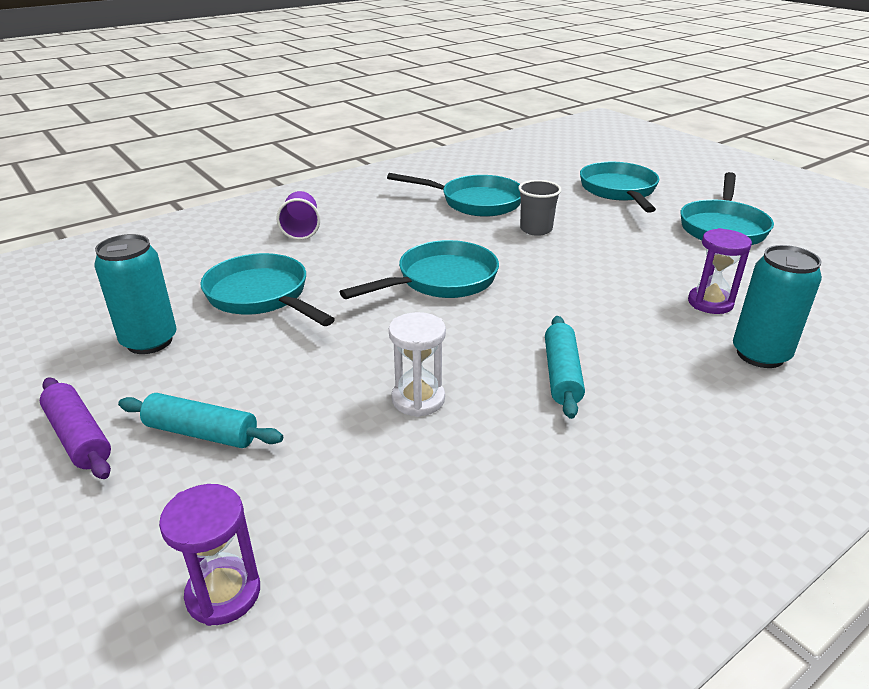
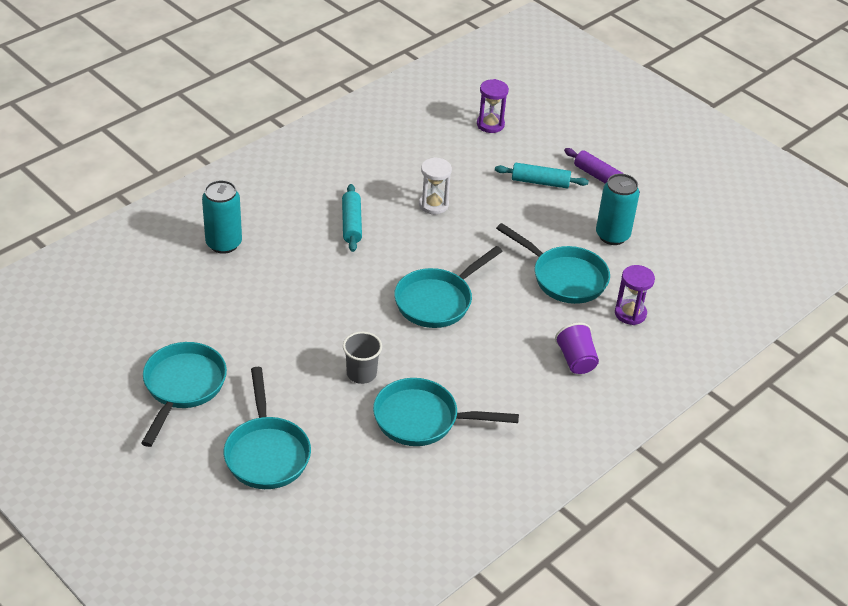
camera: 170 degrees right, 10 degrees up
(710, 303) = (237, 287): purple hourglass -> purple hourglass (630, 313)

